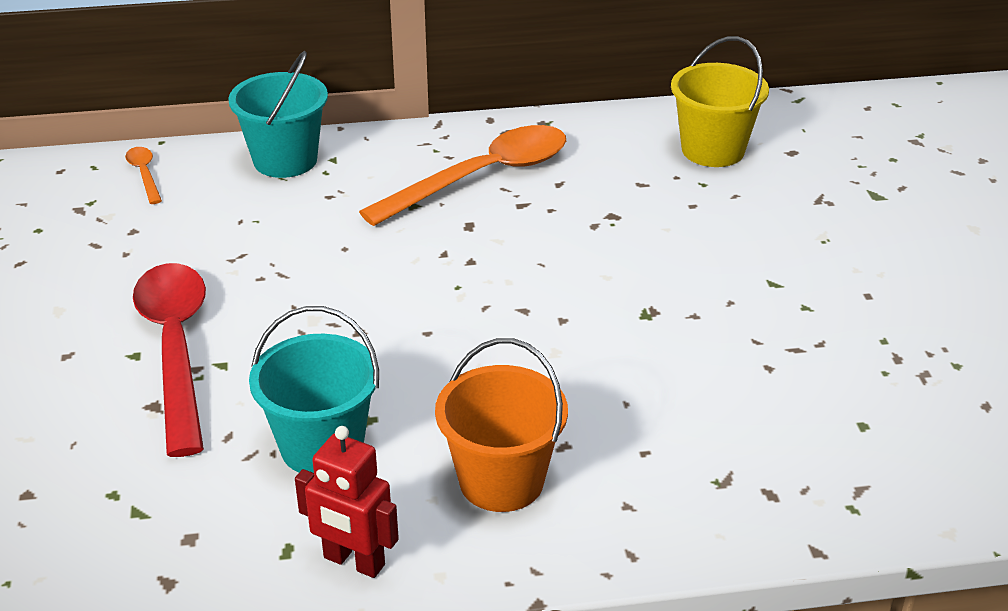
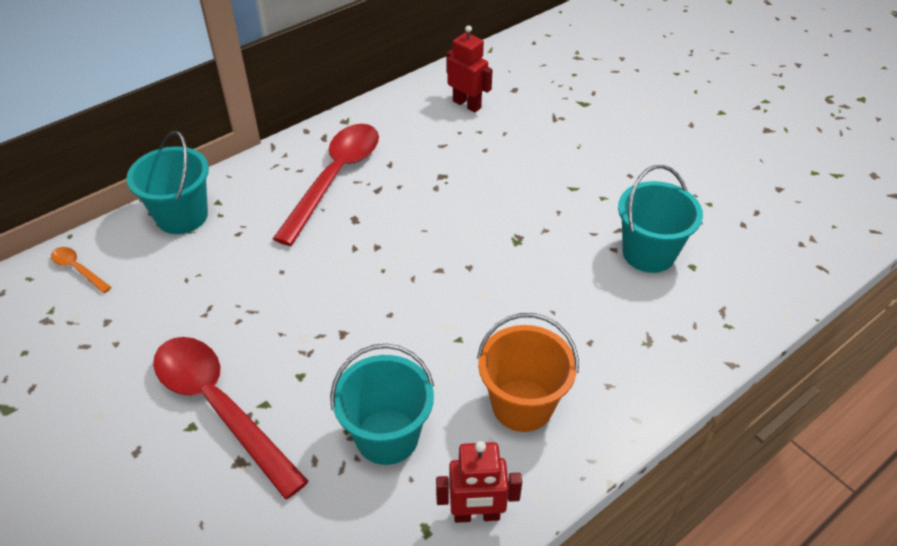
camera: 30 degrees left, 10 degrees up
(481, 177) = (335, 178): orange spoon -> red spoon
(713, 150) = (467, 104): yellow bucket -> red robot
(813, 388) = (648, 253): none -> turquoise bucket

